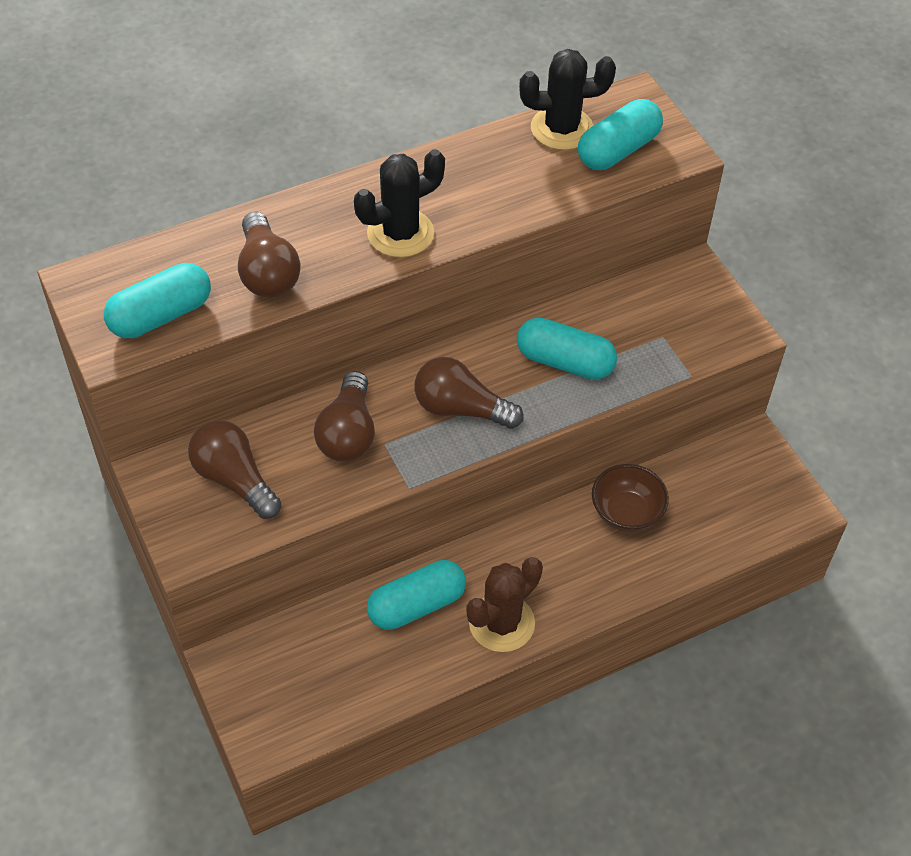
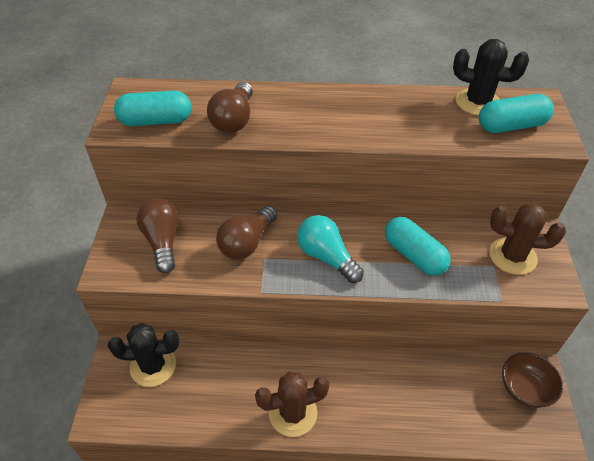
camera: 30 degrees right, 5 degrees down
(400, 233) = (331, 126): black cactus -> black cactus (153, 366)
(416, 605) = (247, 374): turquoise capsule -> none
(461, 409) = (326, 257): brown light bulb -> turquoise light bulb
(626, 513) = (420, 378): brown bowl -> brown bowl (524, 389)
(678, 315) = (512, 256): none -> brown cactus

